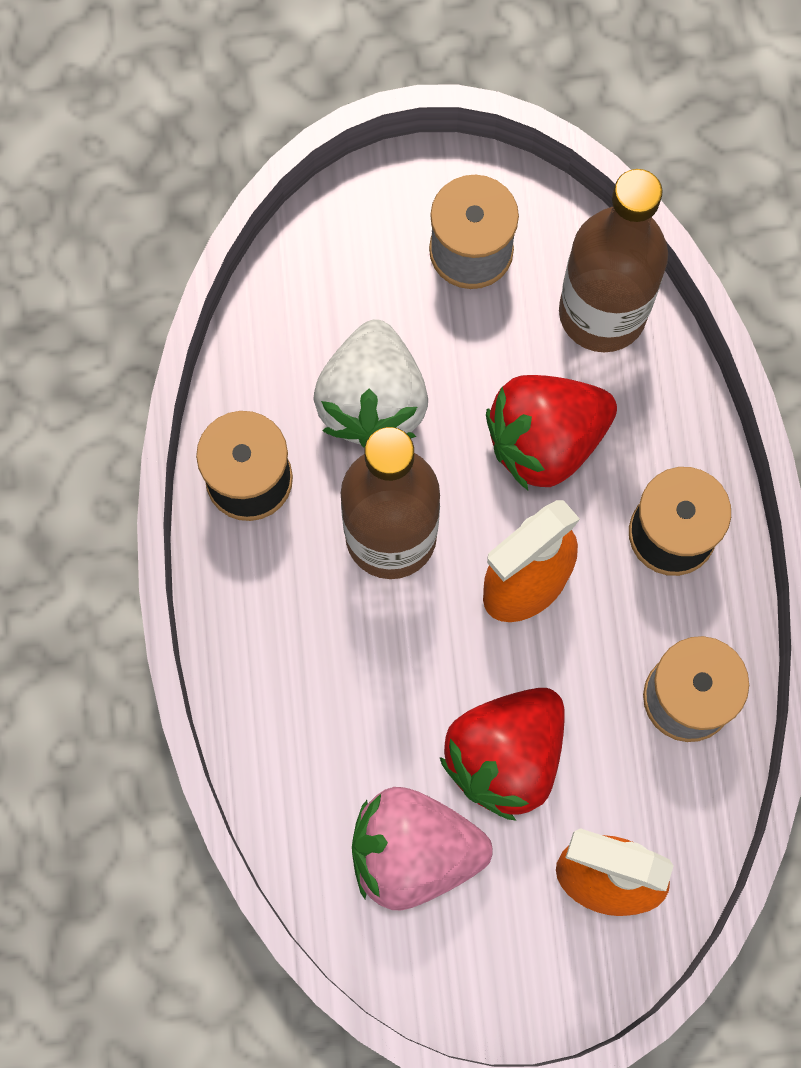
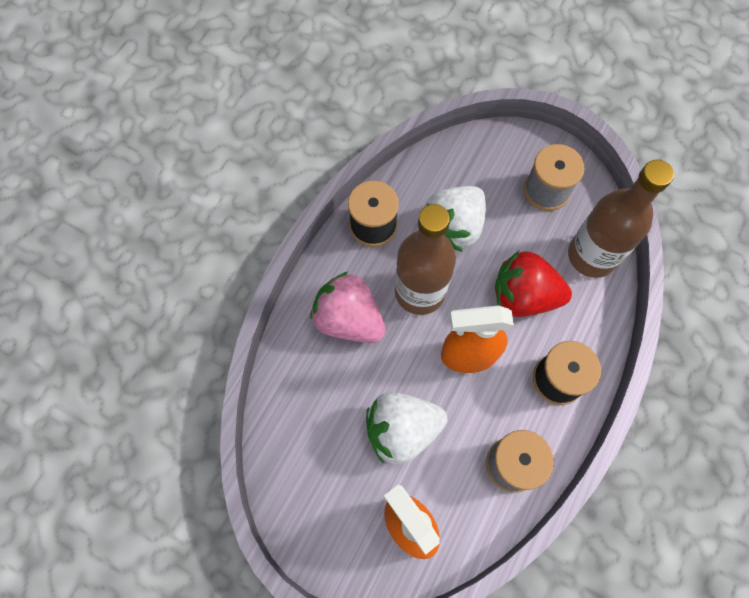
camera: 35 degrees right, 5 degrees down
(413, 852) = (326, 445): pink strawberry -> pink strawberry (348, 319)
(505, 756) = (402, 430): red strawberry -> white strawberry

